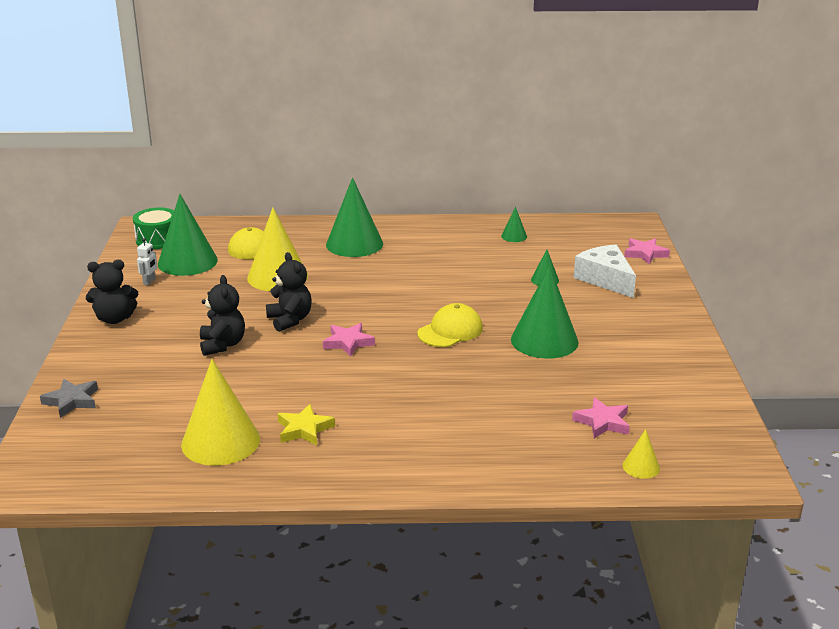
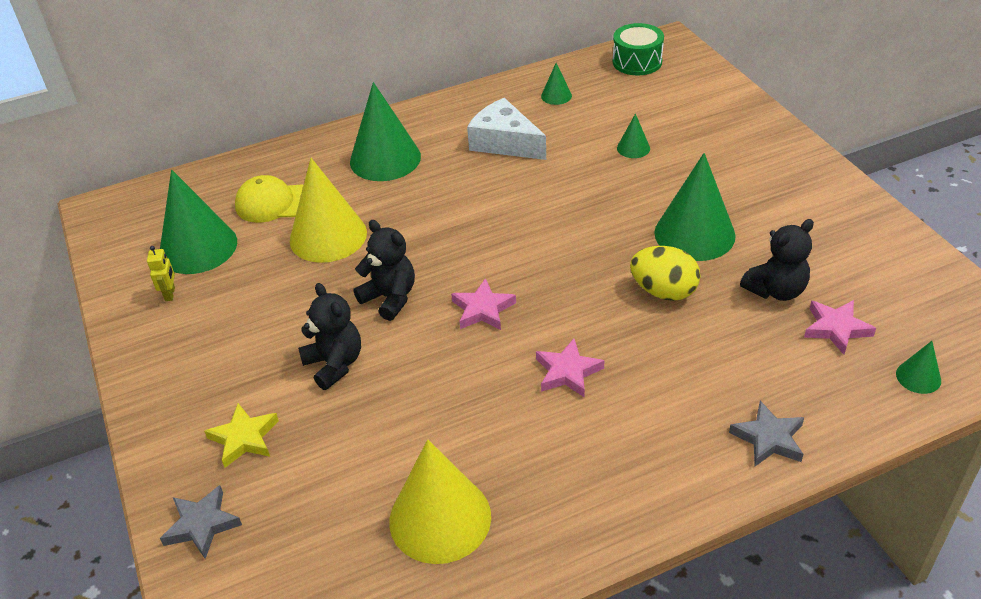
camera: 20 degrees left, 15 degrees up
(115, 319) = (166, 369): black teddy bear -> black teddy bear (776, 290)
(149, 281) = (170, 294): white robot -> yellow robot
(158, 239) = (134, 223): green drum -> green drum (637, 62)
(304, 429) = (526, 460): yellow star -> yellow star (244, 438)
(450, 331) = (585, 253): yellow cap -> none
(488, 467) = (768, 438): none -> grey star
(489, 366) = (663, 291): none -> yellow egg
(605, 279) = (695, 128): white cheese -> white cheese (504, 142)
(641, 467) = (918, 377): yellow cone -> green cone
(645, 254) = (709, 80): pink star -> pink star (568, 372)

